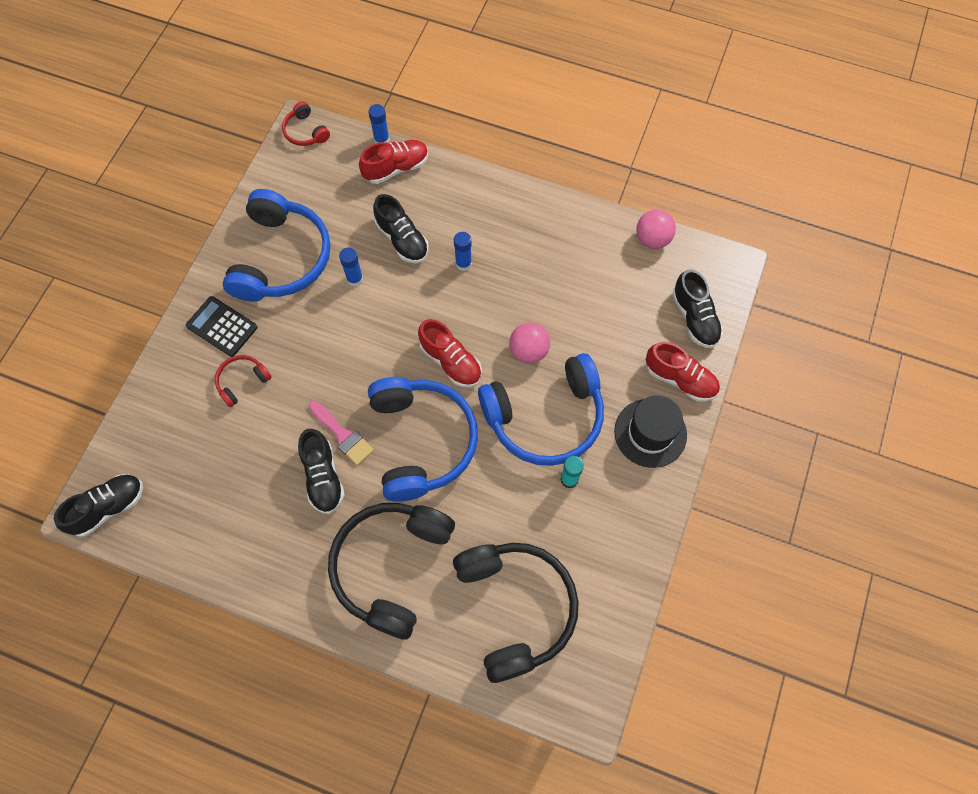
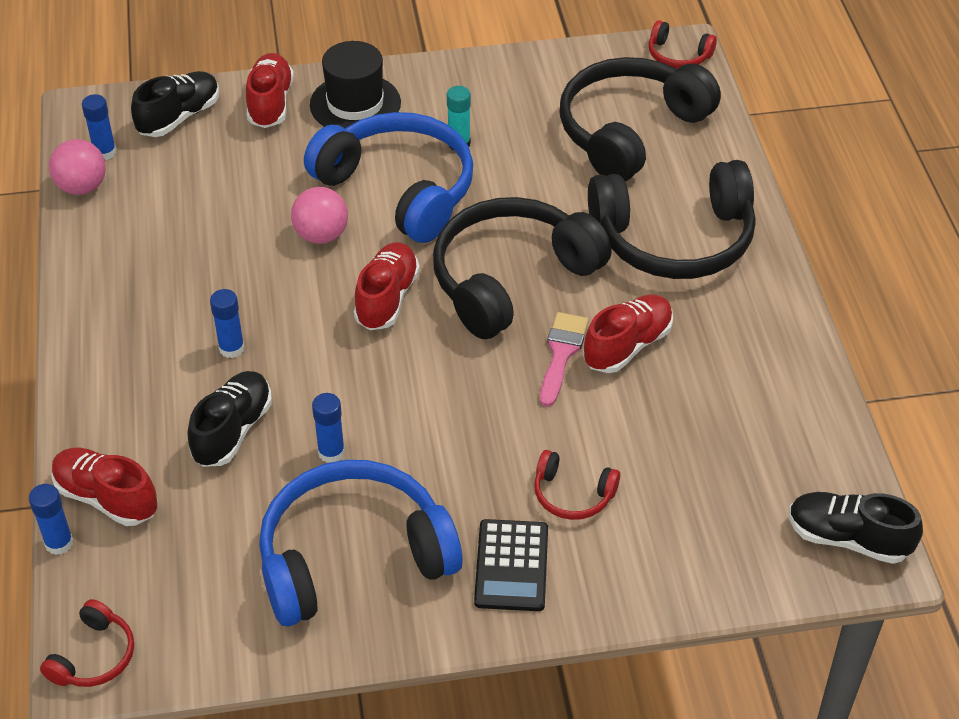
camera: 120 degrees left, 20 degrees down
(323, 477) = (627, 346): black shoe -> red shoe
(422, 441) = (511, 279): blue headphones -> black headphones
(582, 705) = (678, 55): none -> red headphones
(680, 263) = (105, 152): none -> blue glue stick

